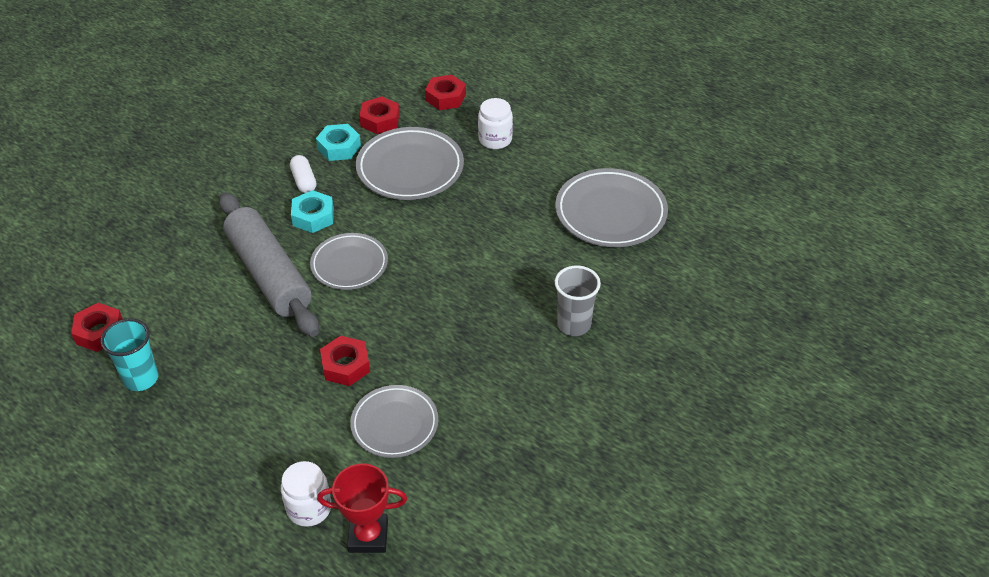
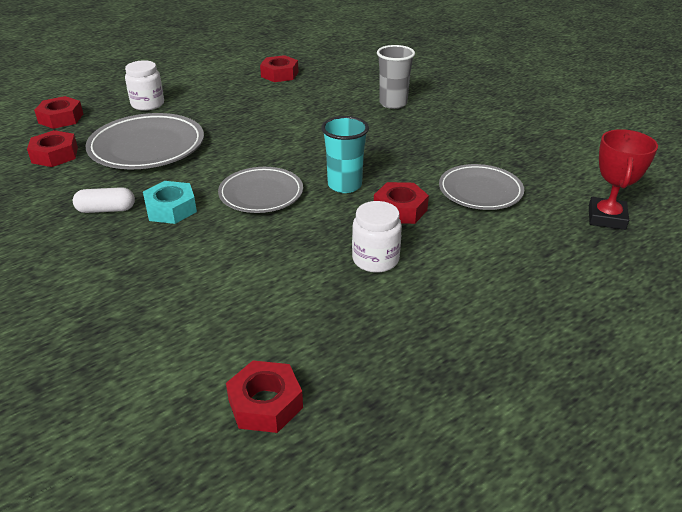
camera: 75 degrees left, 10 degrees down
(141, 378) = (369, 362): turquoise cup -> turquoise cup (344, 185)
(269, 274) = (242, 246): grey rolling pin -> none
(309, 508) = (576, 247): white jar -> white jar (375, 259)
(339, 147) = (72, 183): turquoise nut -> none
(610, 213) = (279, 74): grey plate -> red nut

